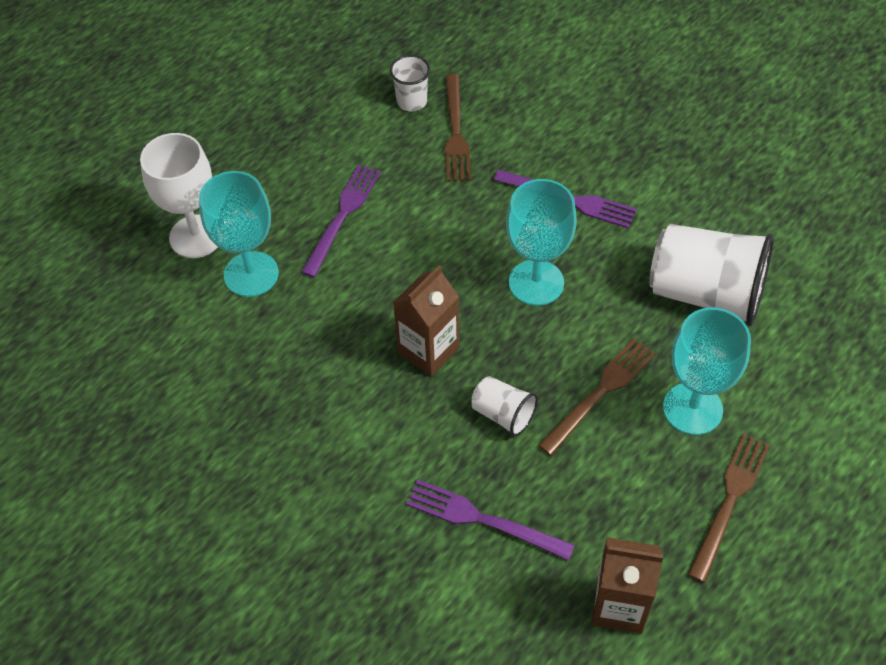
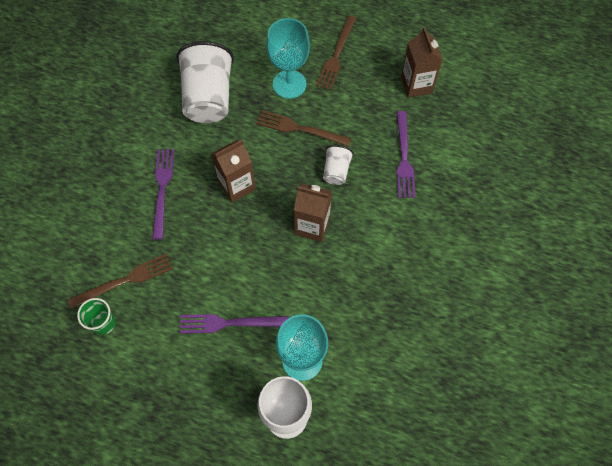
camera: 115 degrees left, 10 degrees up
(411, 101) = (103, 323): white cup -> green cup
(536, 282) = (237, 185): turquoise goblet -> brown carton
(729, 501) = (336, 55): brown fork -> brown fork turned 75 degrees counterclockwise

